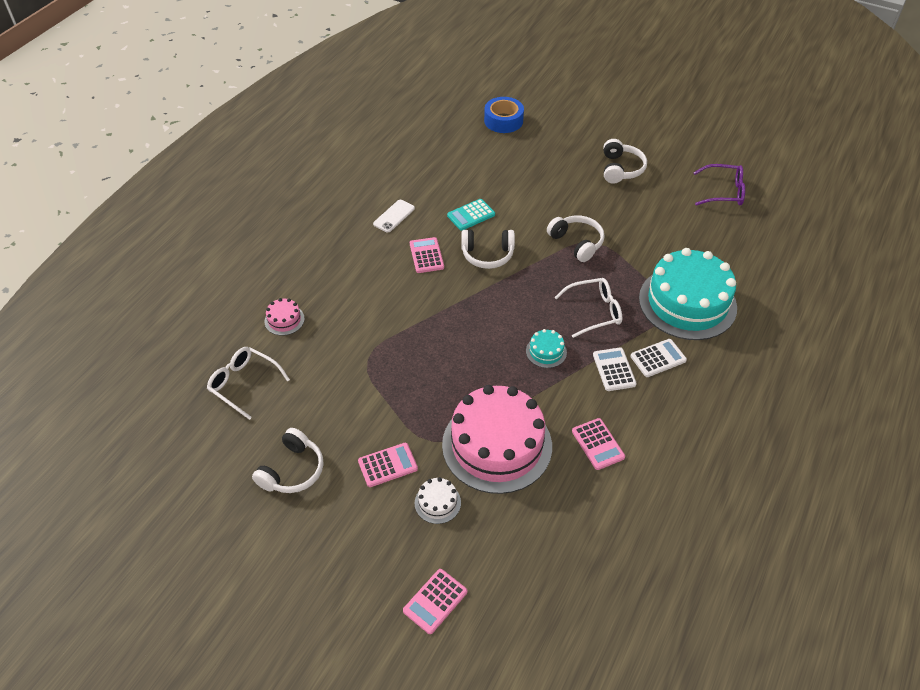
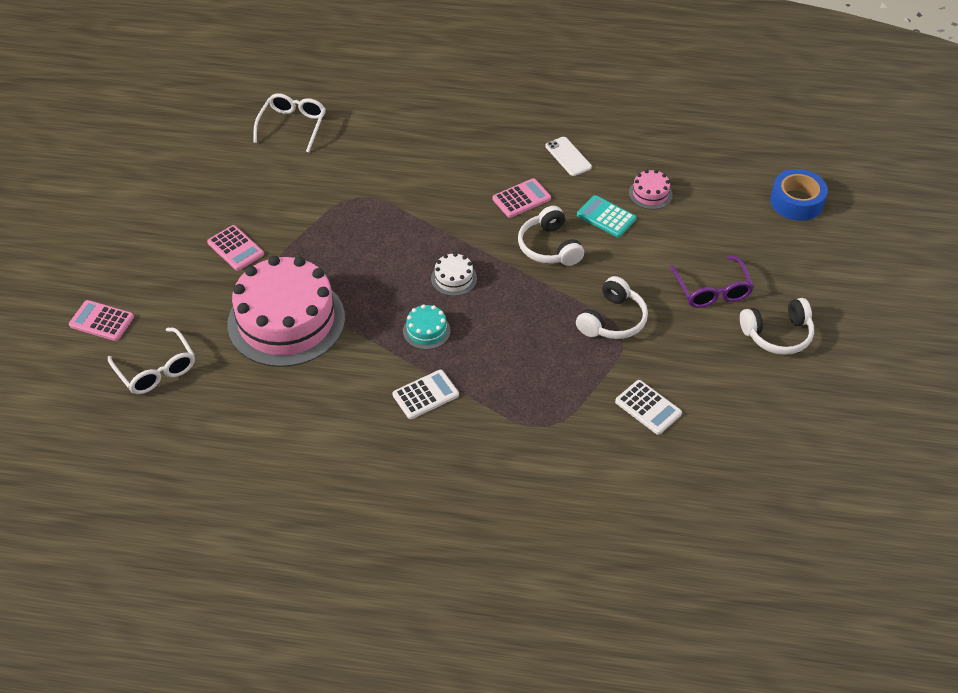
camera: 70 degrees right, 0 degrees up
(284, 320) = (381, 125): pink cake -> pink cake (650, 194)
(292, 470) = (209, 188): white headphones -> none
(394, 216) = (568, 157): white phone -> white phone turned 45 degrees clockwise
(437, 502) = (205, 295): white cake -> white cake (454, 278)
(594, 311) = (507, 360): white glasses -> white glasses (156, 370)
(598, 444) = (316, 401): pink calculator -> none
(658, 358) = (460, 432): white calculator -> white calculator (648, 407)
(687, 303) = (565, 446): turquoise cake -> none
(724, 192) = (801, 453): purple glasses -> purple glasses (712, 290)

